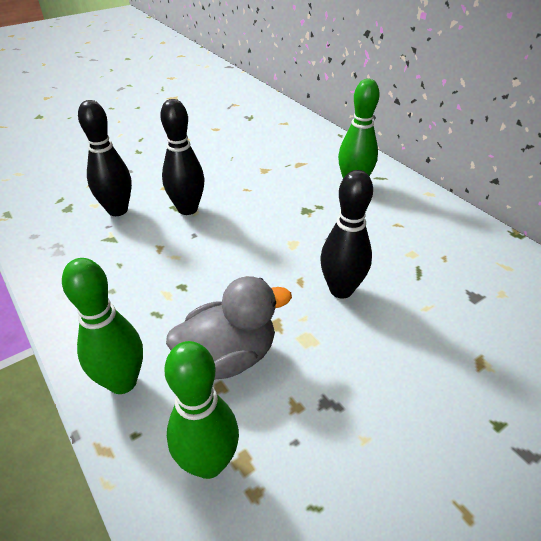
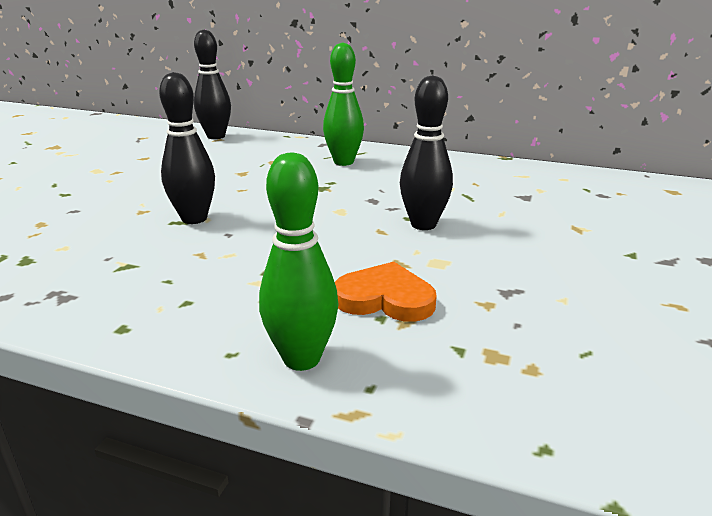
camera: 35 degrees left, 15 degrees down
(117, 210) = (104, 242): black bowling pin -> black bowling pin (216, 136)
(208, 463) = (467, 370): green bowling pin -> none
(228, 356) = (385, 298): grey duck -> orange heart

